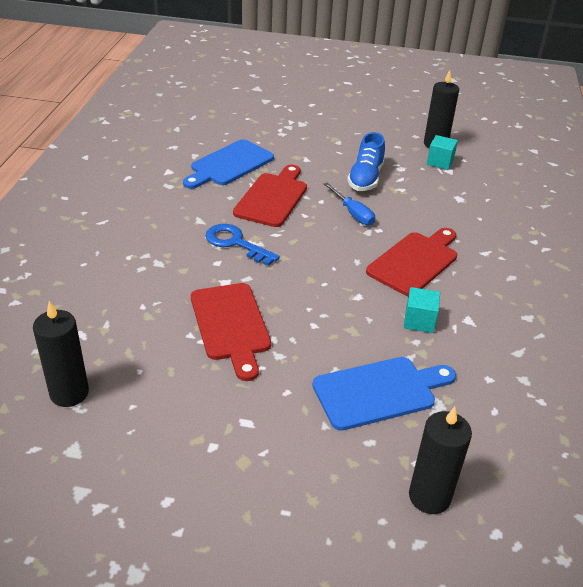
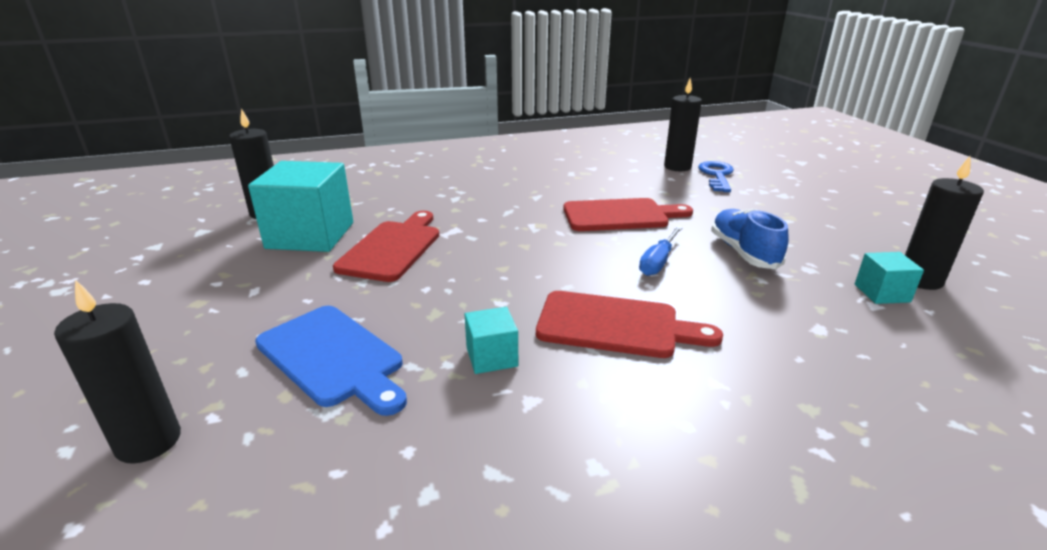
camera: 65 degrees right, 10 degrees down
(159, 370) = (310, 235): none -> turquoise cube
(211, 135) = (677, 167): none -> black candle
(229, 164) = (644, 185): blue cutting board -> none
(231, 325) = (392, 248): red cutting board -> red cutting board turned 150 degrees clockwise
(235, 243) = (520, 219): blue key -> blue key (716, 175)
(365, 178) = (743, 252): blue shoe -> blue shoe turned 90 degrees clockwise

